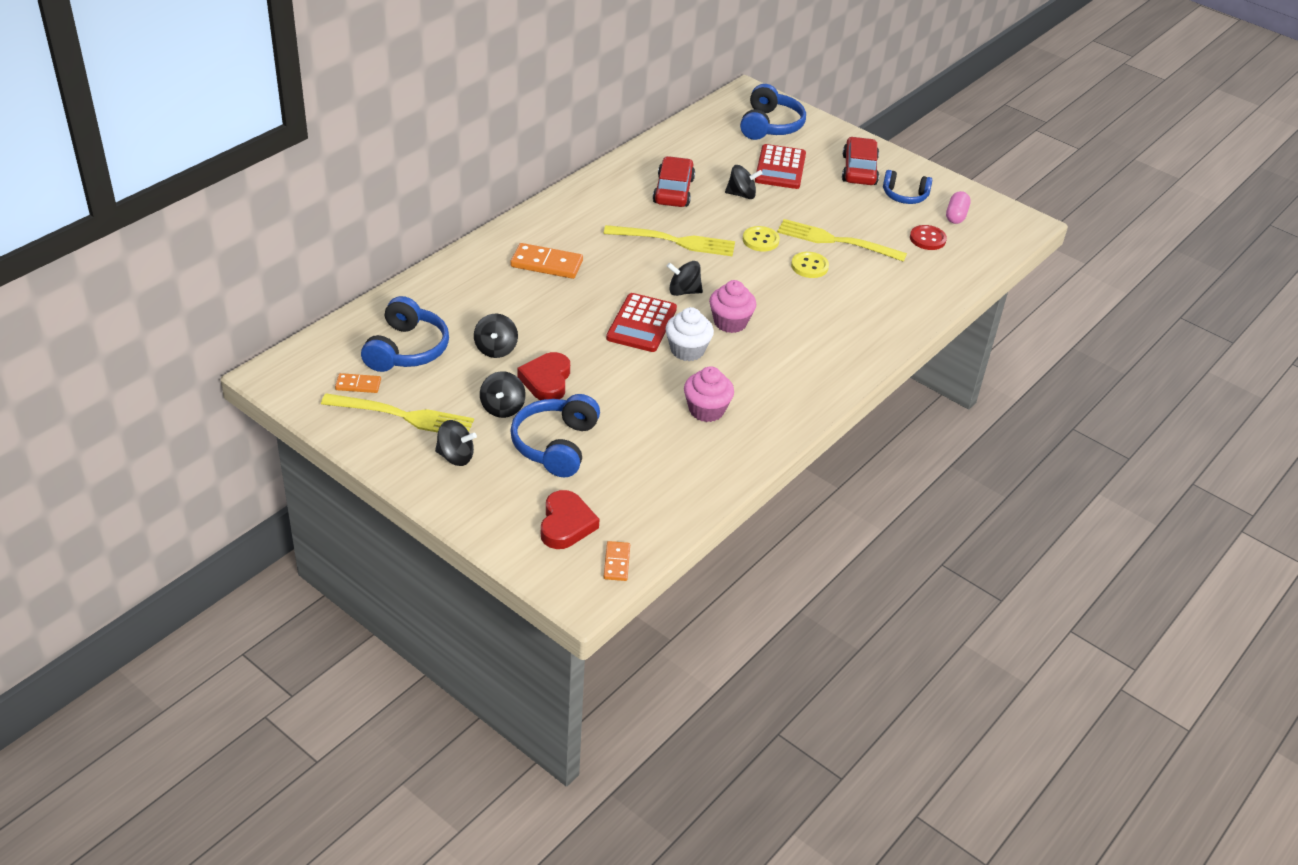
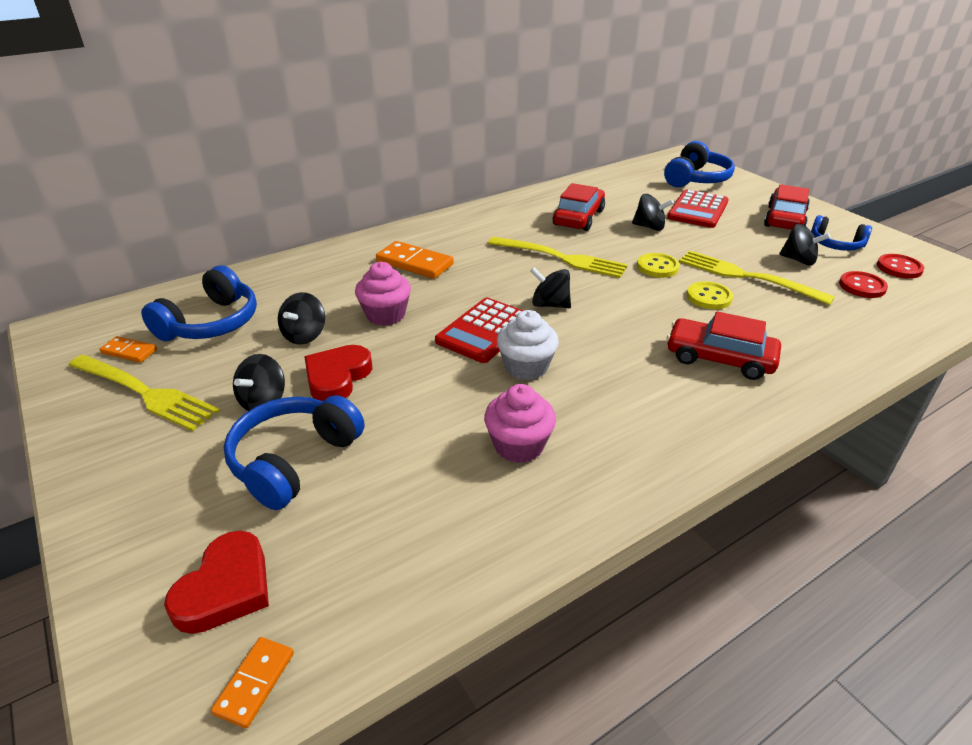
camera: 20 degrees right, 5 degrees down
(455, 456) = (160, 453): black spinning top -> black spinning top (798, 260)
(730, 322) = (592, 343): pink cupcake -> pink cupcake (385, 315)
(828, 322) = (719, 358): none -> red car
(956, 215) = (899, 268): pink capsule -> red button

